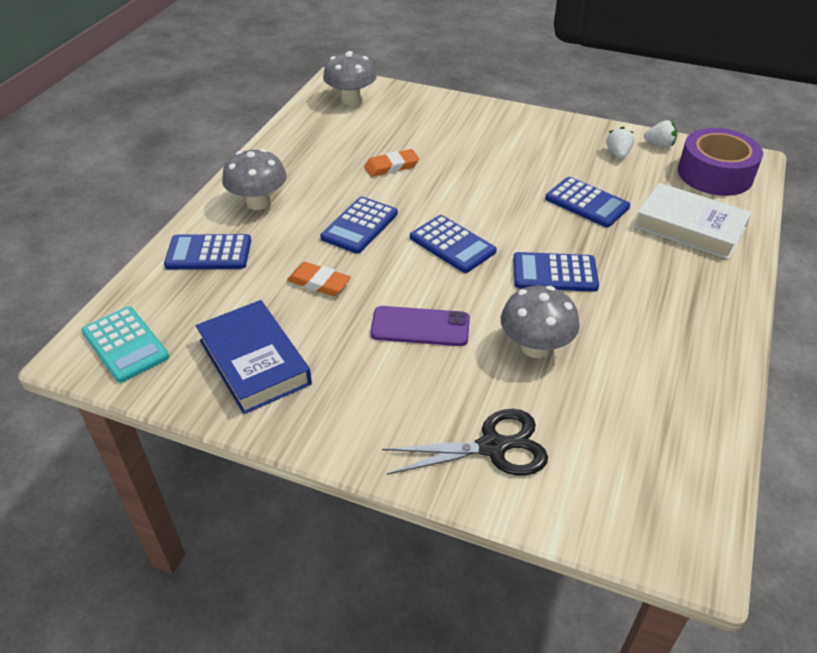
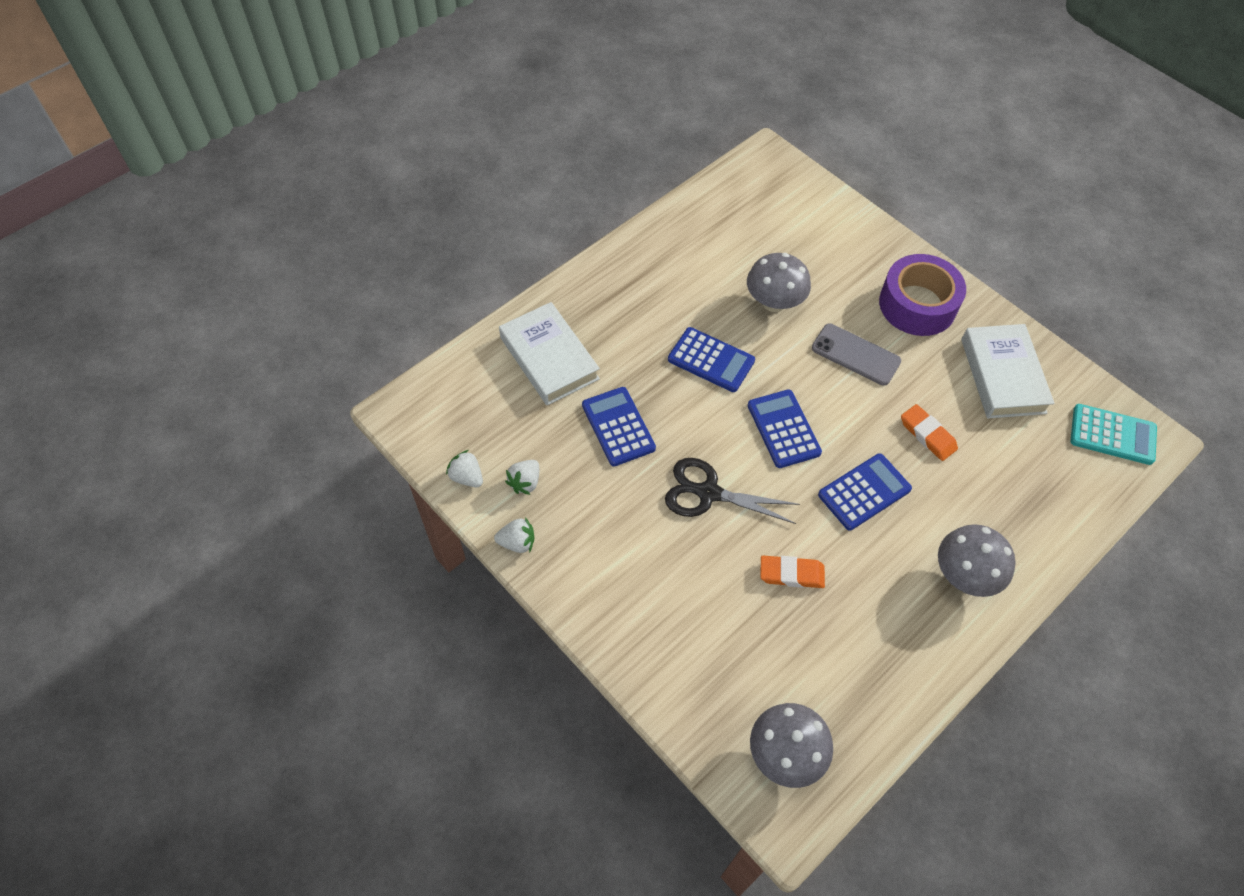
camera: 155 degrees left, 15 degrees up
(125, 345) = (1112, 435): turquoise calculator -> turquoise calculator turned 120 degrees clockwise
(208, 253) = (1029, 517): blue calculator -> none
(254, 362) = (1002, 376): blue book -> white book
(420, 327) = (855, 355): purple phone -> grey phone
(492, 447) = (849, 248): black scissors -> black scissors (708, 493)
(589, 128) = (517, 542): none -> white strawberry
(715, 174) = (456, 410): purple tape -> purple tape (917, 305)

